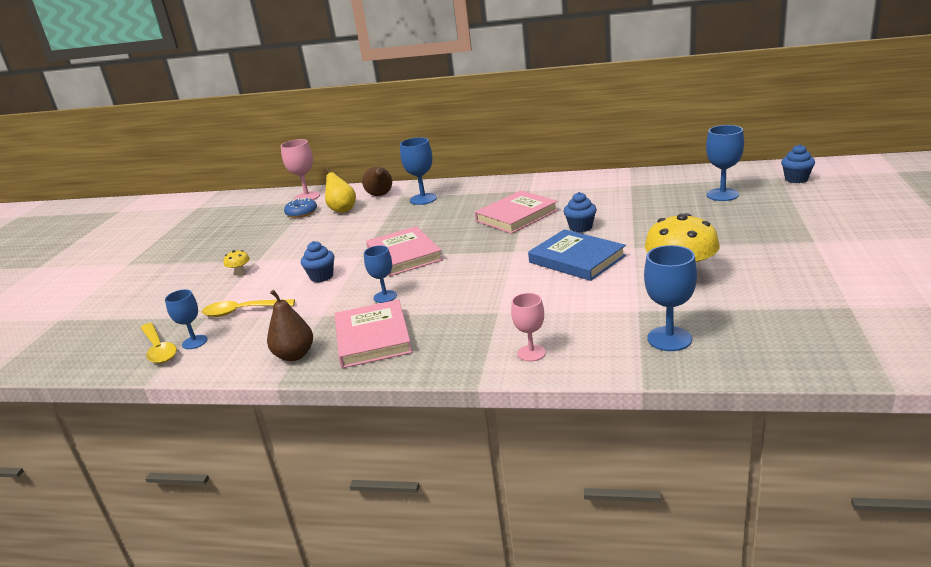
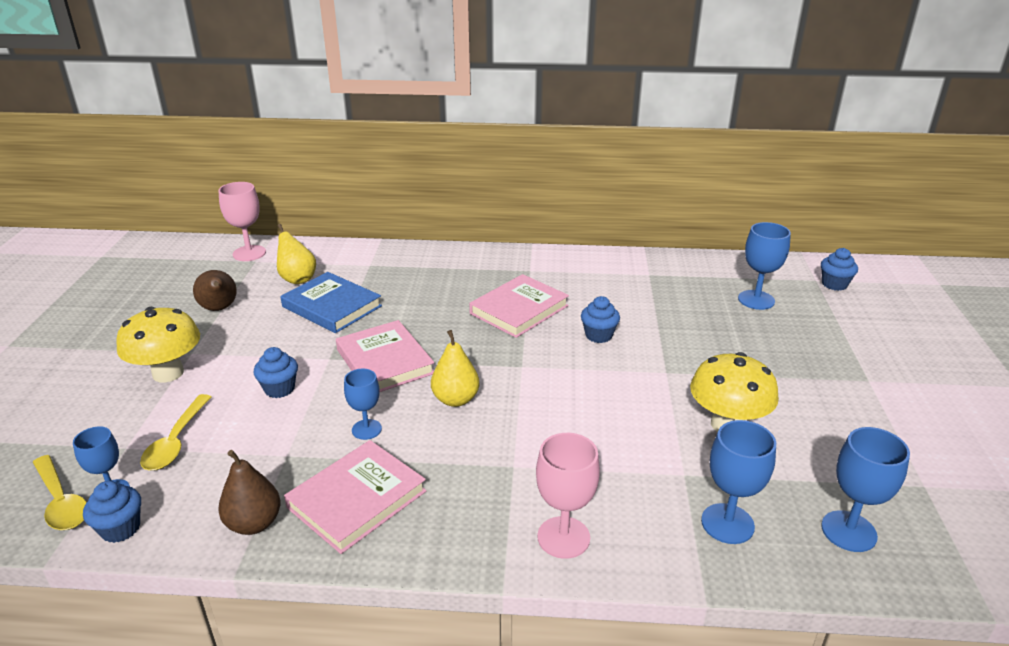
camera: 10 degrees left, 5 degrees up
(199, 362) = (120, 528): none -> blue cupcake
(240, 272) = (168, 373): yellow mushroom -> yellow mushroom, size x2.30
(242, 311) = (176, 441): yellow spoon -> yellow spoon turned 75 degrees counterclockwise
(301, 213) = (244, 279): blue donut -> none
(373, 338) = (357, 499): pink book -> pink book turned 60 degrees clockwise
(380, 195) = (345, 260): brown pear -> brown pear (219, 309)
(423, 199) = (400, 271): blue goblet -> blue goblet (848, 531)
(457, 274) = (455, 399): none -> yellow pear
(531, 353) = (563, 537): pink goblet -> pink goblet, size x1.51
(576, 259) = (600, 386): blue book -> blue book (332, 306)

